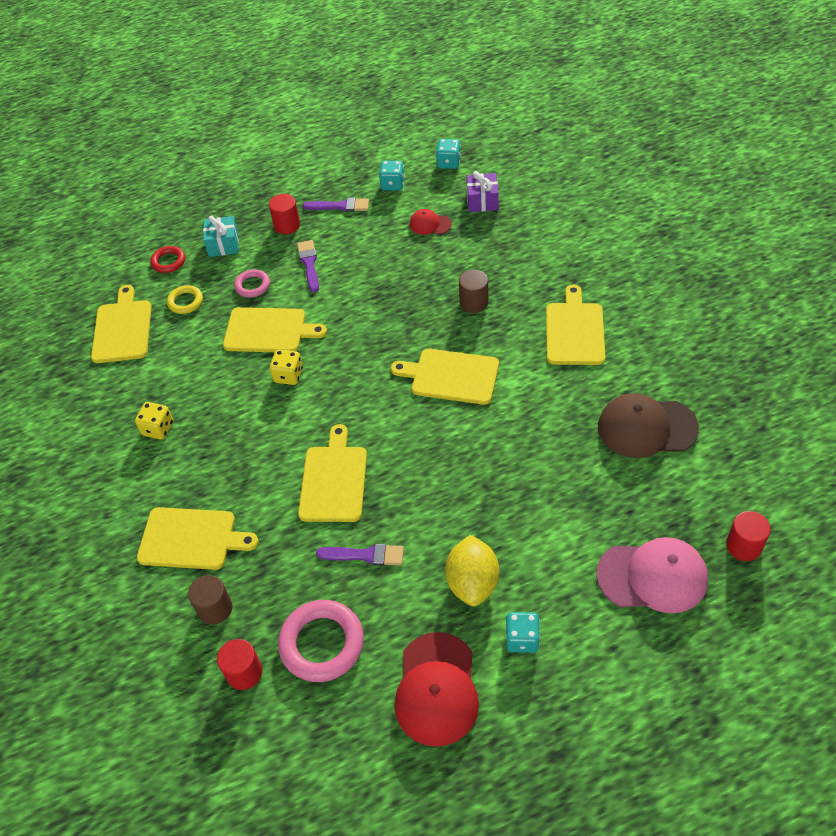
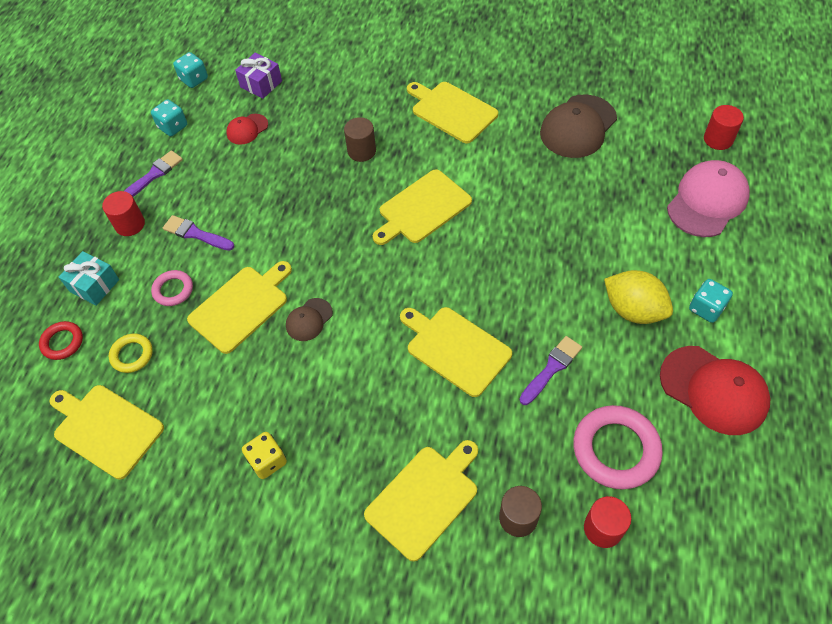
camera: 55 degrees left, 5 degrees up
(288, 375) = (309, 320): yellow dice -> brown cap

